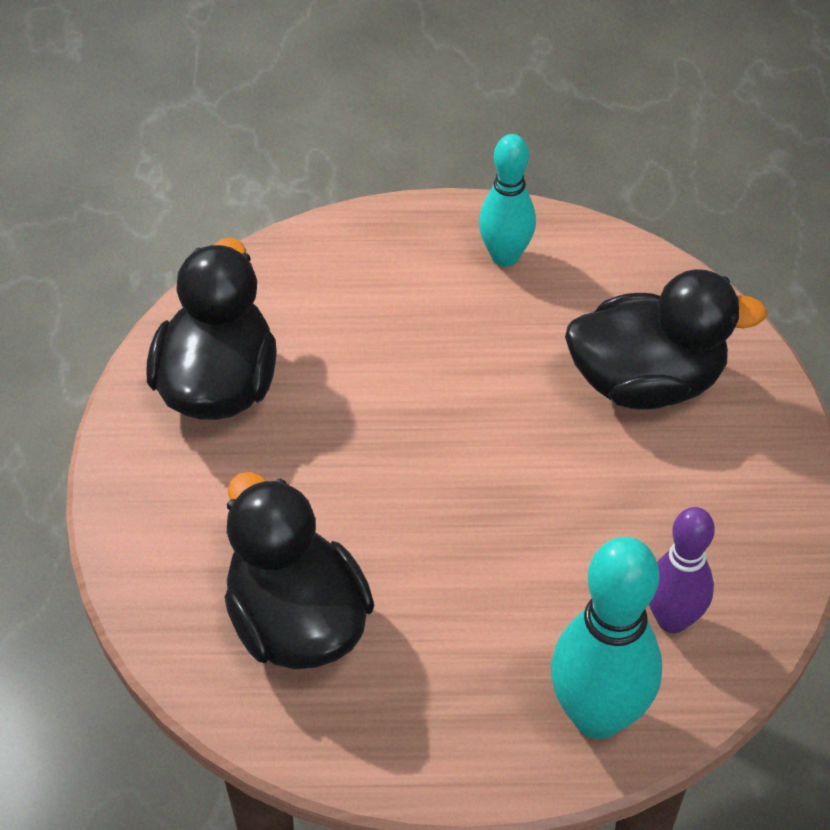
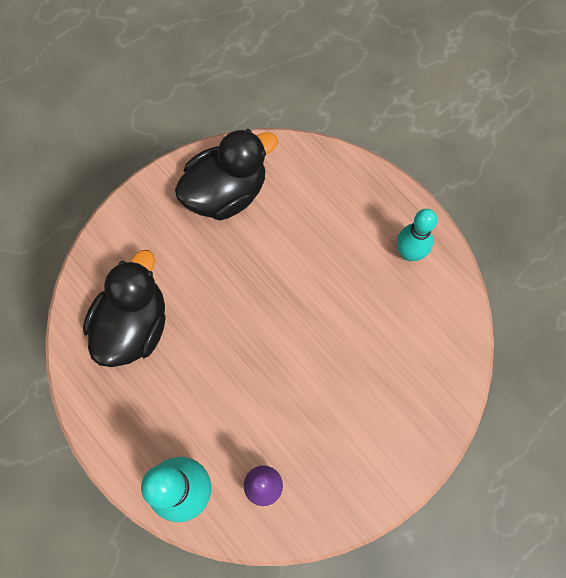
camera: 50 degrees right, 20 degrees up
(646, 381) = (391, 375): black duck -> none

